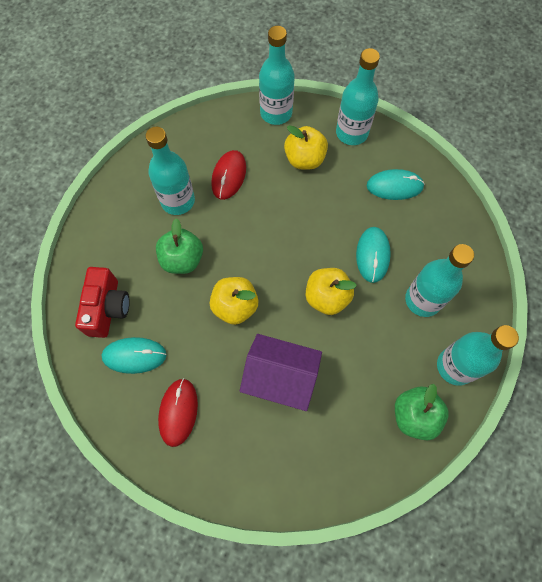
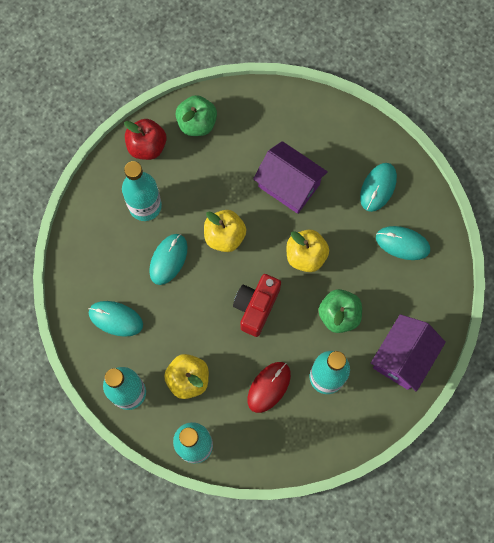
camera: 160 degrees left, 5 degrees up
(108, 241) = (403, 357): none -> purple house
(108, 308) = (416, 292): red camera -> red camera (256, 307)
(178, 412) = (378, 187): red mouse -> turquoise mouse
(455, 366) = (147, 146): turquoise bottle -> red apple

